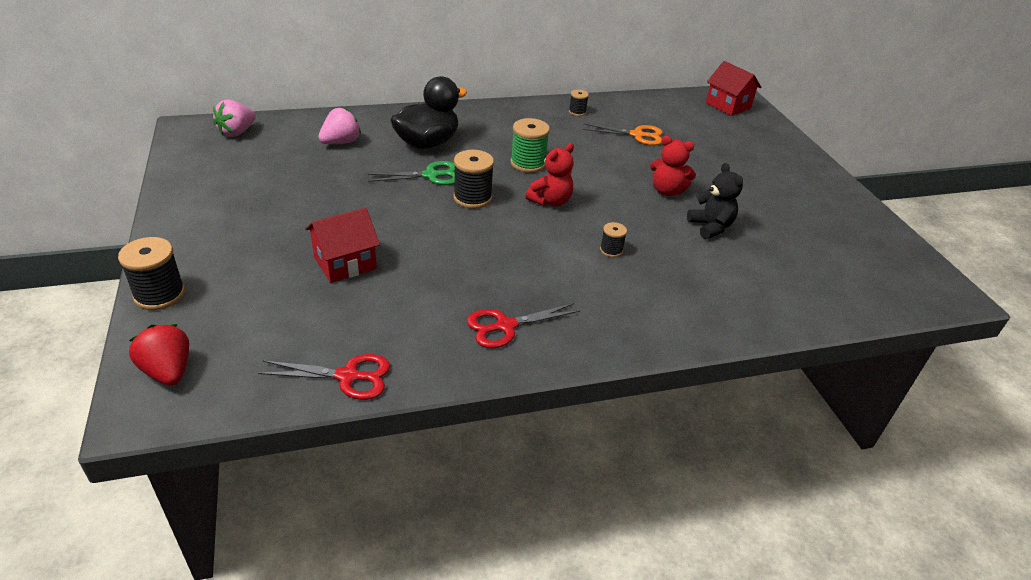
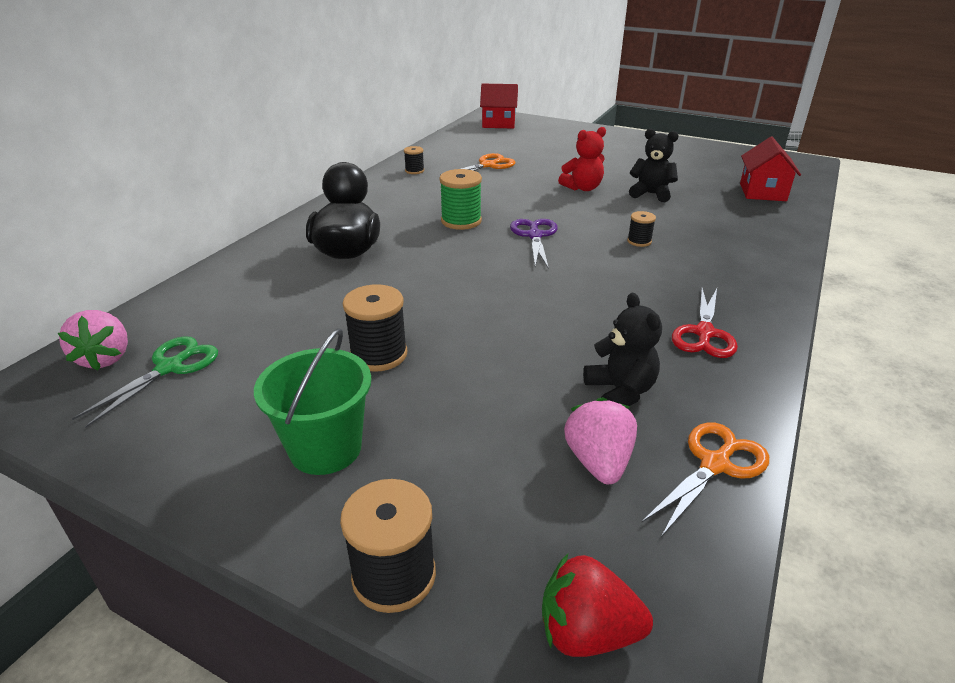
camera: 45 degrees left, 5 degrees down
(230, 231) = (325, 448): none -> green bucket
(341, 142) = (260, 296): pink strawberry -> pink strawberry (598, 462)
(345, 263) = (501, 385): red house -> red house (762, 192)
(348, 376) = (715, 464): red scissors -> orange scissors
(387, 312) = (620, 392): none -> black teddy bear
(431, 175) = (408, 272): green scissors -> green scissors (170, 367)
(472, 198) = (479, 267): black spool -> black spool (379, 354)
(550, 201) = (534, 236): red teddy bear -> purple scissors

